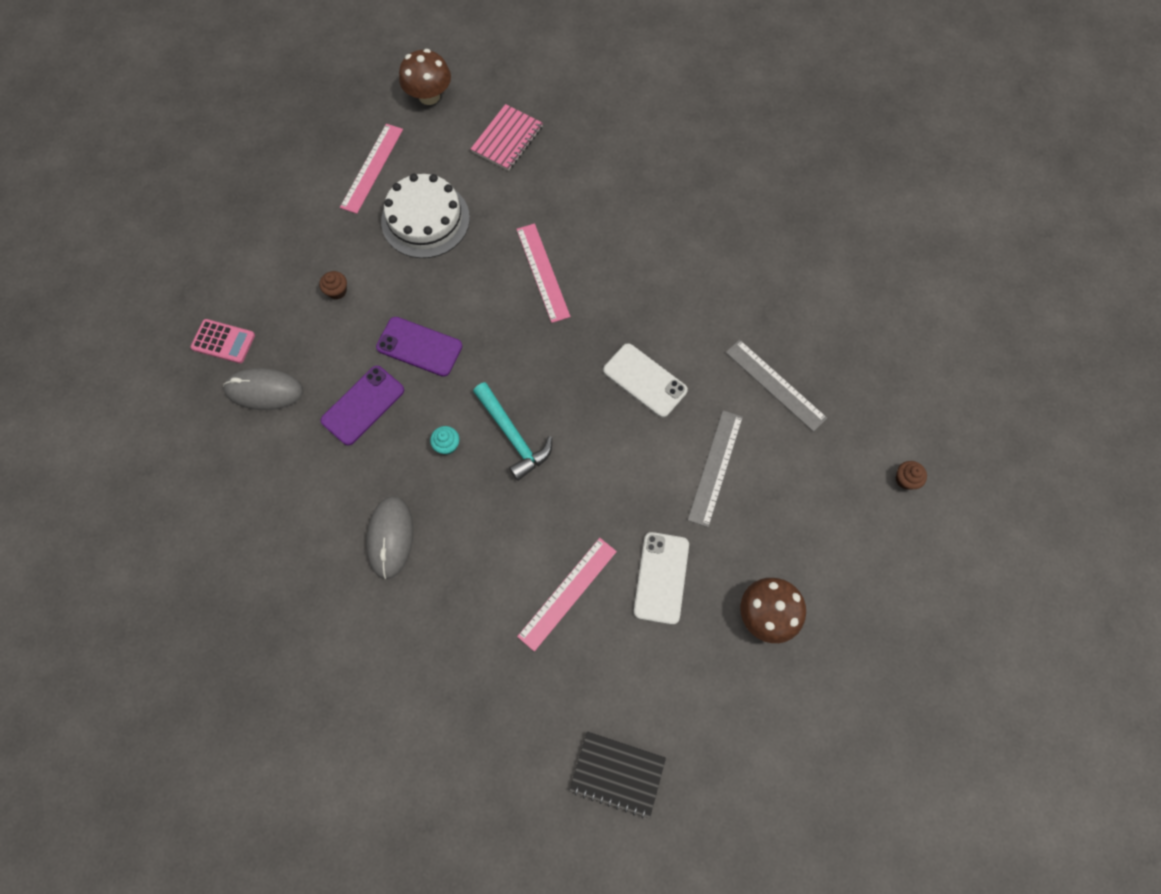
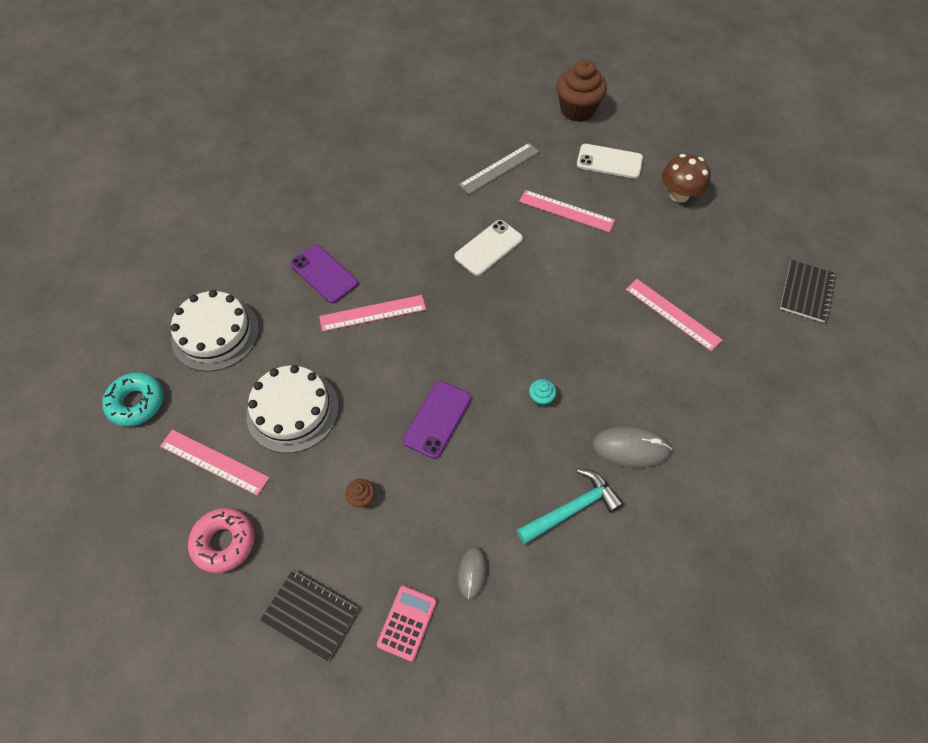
camera: 85 degrees left, 10 degrees down
(234, 267) = (310, 614): none -> black notebook
(264, 391) = (472, 572): grey mouse -> grey mouse, size x0.61
(298, 191) = (224, 542): none -> pink donut
(363, 405) = (496, 472): purple phone -> purple phone (324, 274)
(429, 96) = (136, 403): brown mushroom -> turquoise donut
(507, 139) = (215, 333): pink notebook -> white cake
(513, 435) = (534, 345): turquoise hammer -> turquoise hammer (571, 509)
(661, 577) = (656, 252): white phone -> white phone (609, 162)
(715, 467) = (566, 211): grey ruler -> pink ruler
(905, 479) = (577, 110): brown cupcake -> brown cupcake, size x2.36

